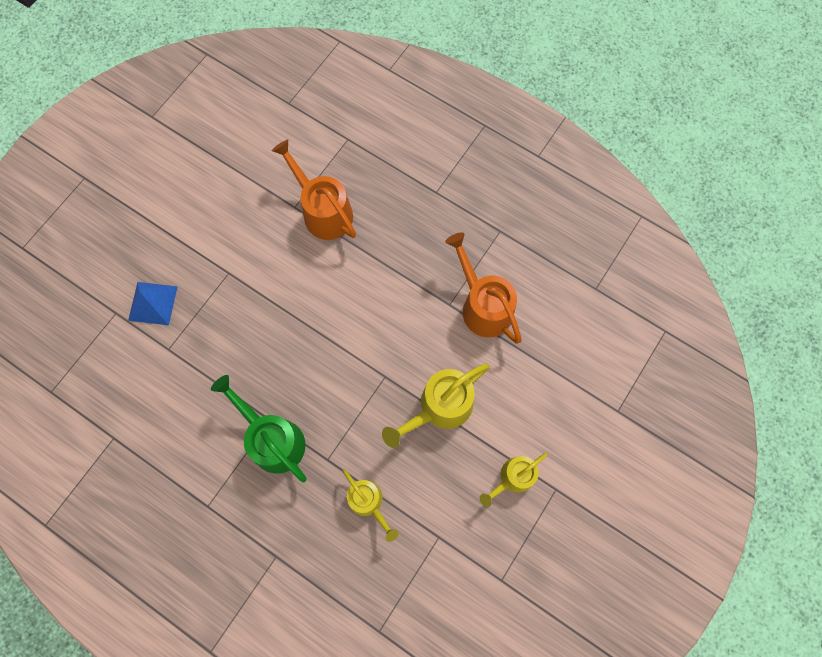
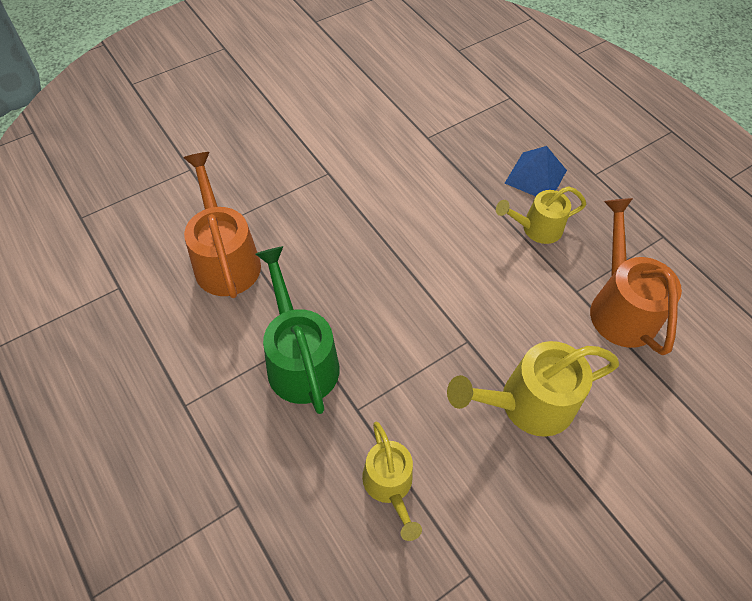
camera: 20 degrees right, 15 degrees down
(153, 303) = (233, 173): blue pyramid -> blue pyramid (536, 176)
(323, 211) = (458, 150): orange watering can -> orange watering can (225, 258)
(512, 478) = (603, 536): yellow watering can -> yellow watering can (536, 228)

